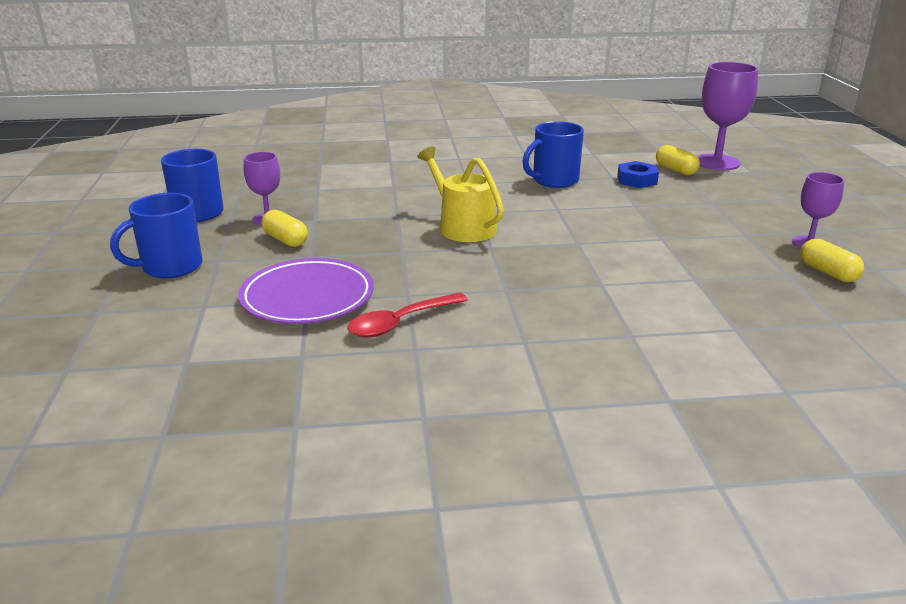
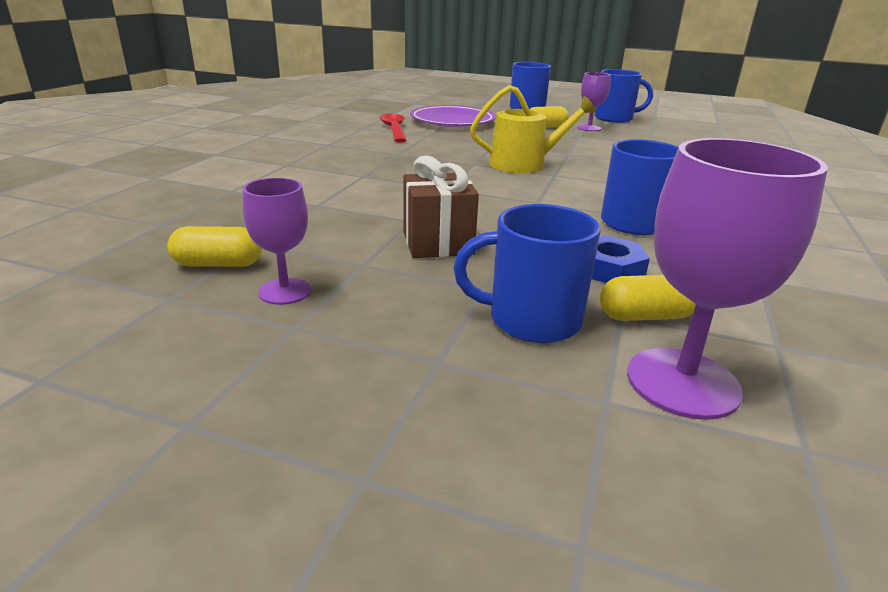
camera: 115 degrees right, 0 degrees up
(682, 222) = (437, 243): none -> brown gift
(721, 188) = (531, 320): none -> blue mug

